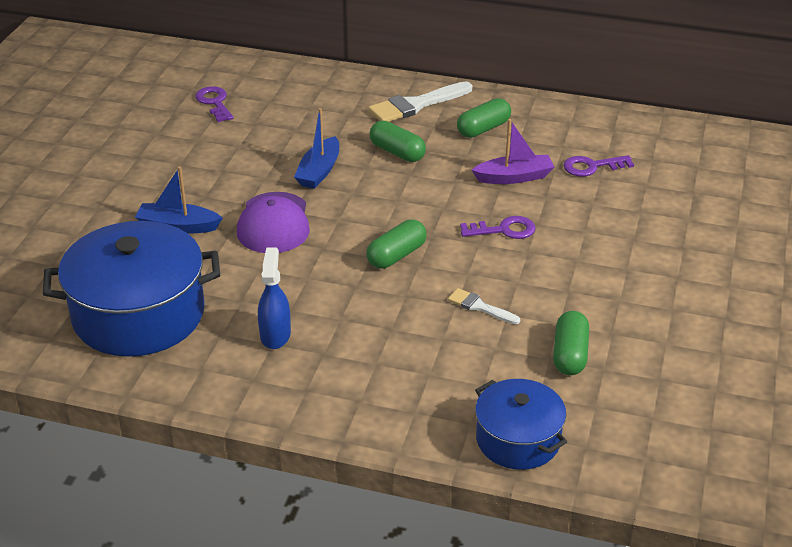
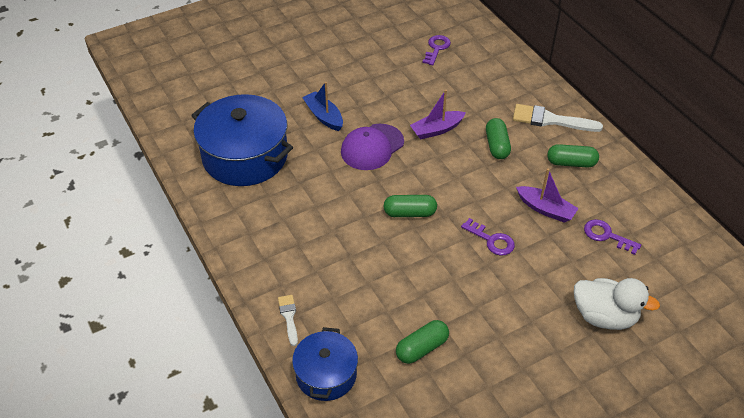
camera: 45 degrees right, 10 degrees up
(275, 335) = (290, 215): blue spray bottle -> none
(319, 171) = (436, 130): blue boat -> purple boat
(480, 307) = (412, 279): white brush -> white brush (289, 317)
(675, 227) = (604, 316): none -> white duck

